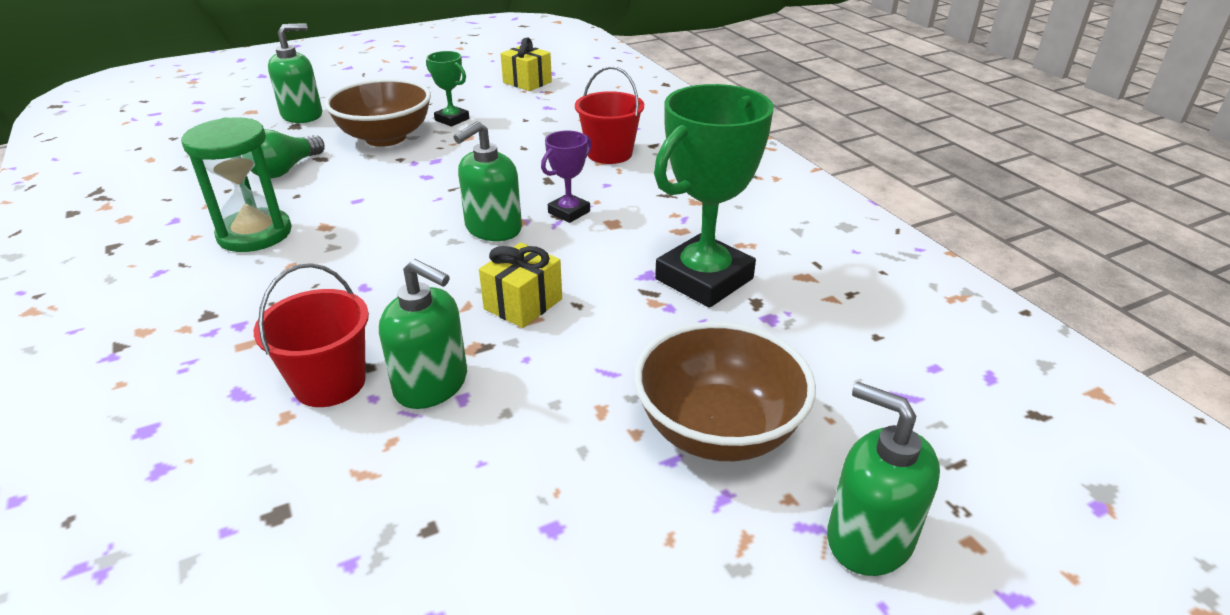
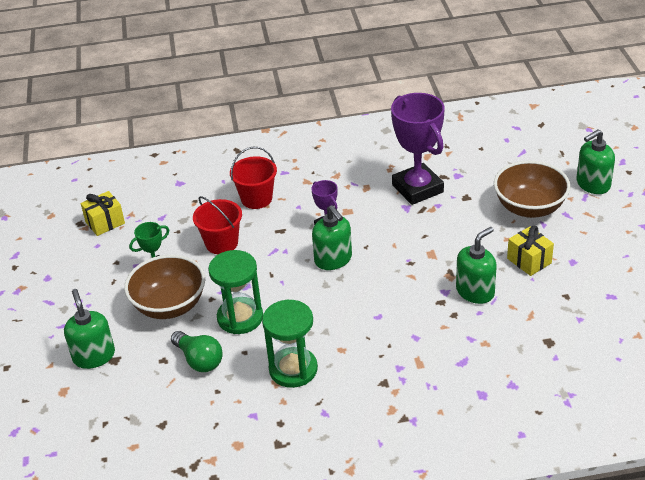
camera: 70 degrees left, 5 degrees up
(330, 383) = (464, 328): red bucket -> red bucket (221, 243)
(363, 181) = (240, 317): none -> green hourglass
(523, 304) = (417, 255): yellow gift -> yellow gift (529, 261)
(704, 279) = (417, 188): green trophy -> purple trophy

